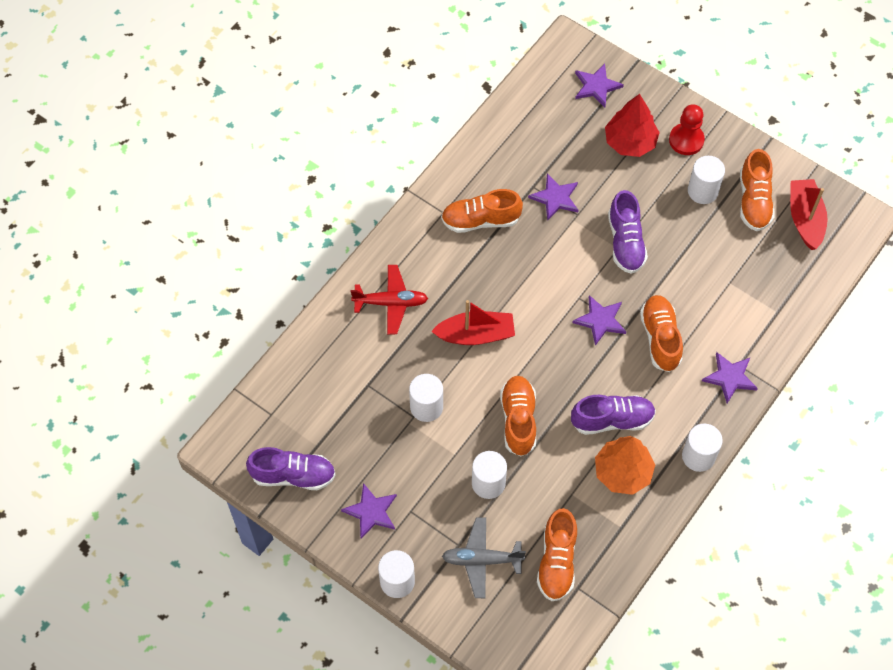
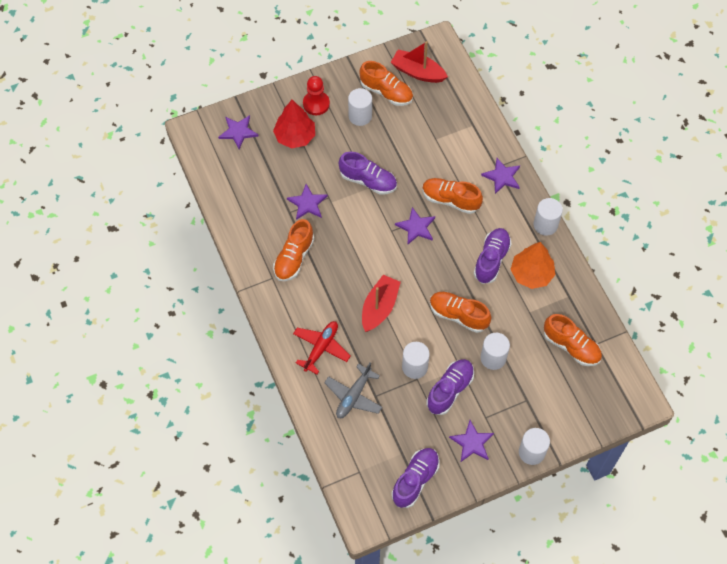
camera: 60 degrees left, 0 degrees up
(421, 457) = (450, 390): none -> purple shoe
(482, 560) = (545, 391): grey plane -> grey plane (353, 396)

